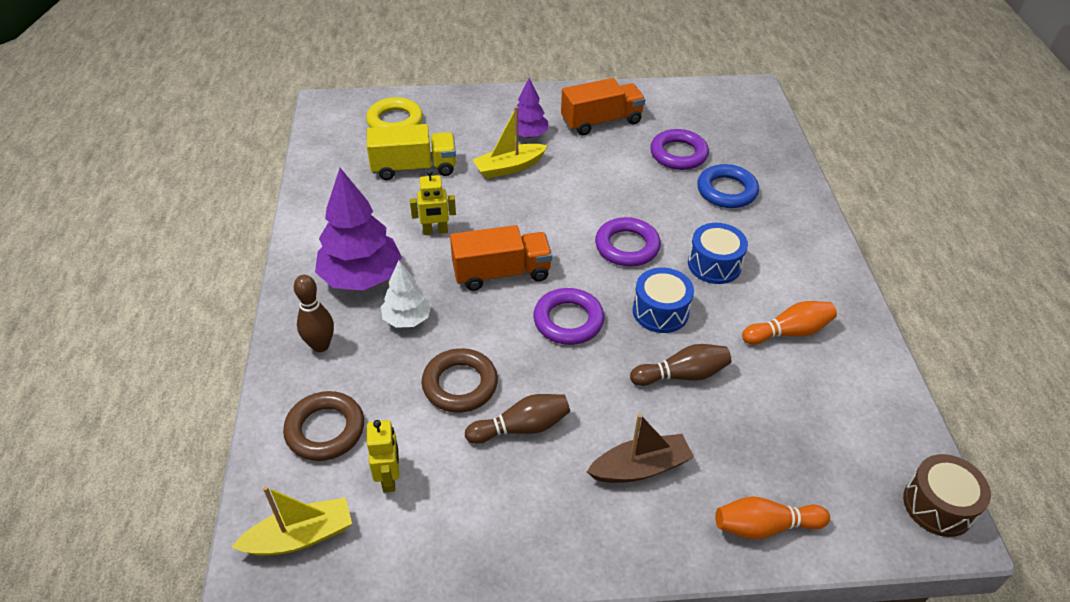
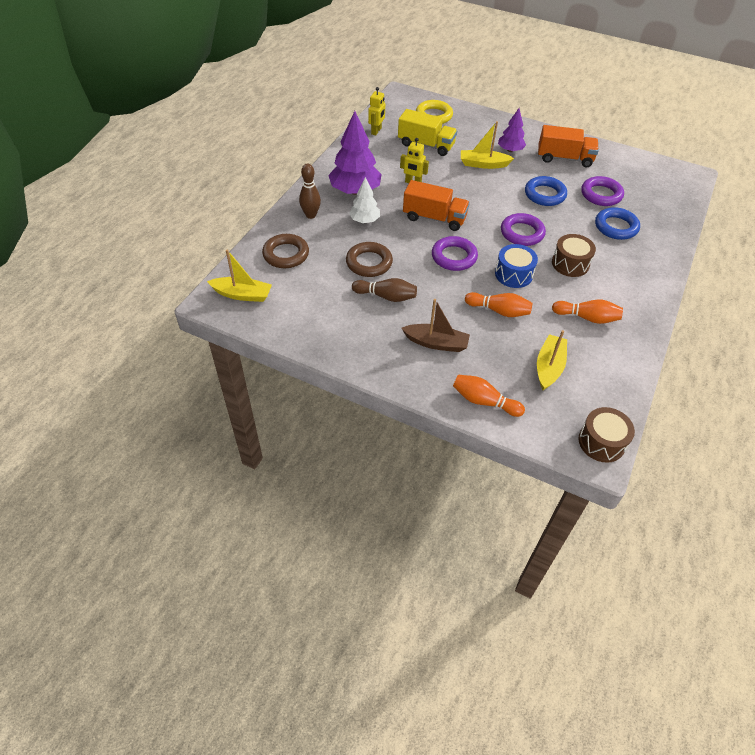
camera: 30 degrees right, 5 degrees up
(389, 478) = (301, 289): yellow robot -> yellow robot (376, 131)
(614, 180) = (545, 194): none -> blue ring
(682, 375) = (499, 311): brown bowling pin -> orange bowling pin
(714, 264) = (570, 264): blue drum -> brown drum
(800, 428) = (549, 367): none -> yellow boat

